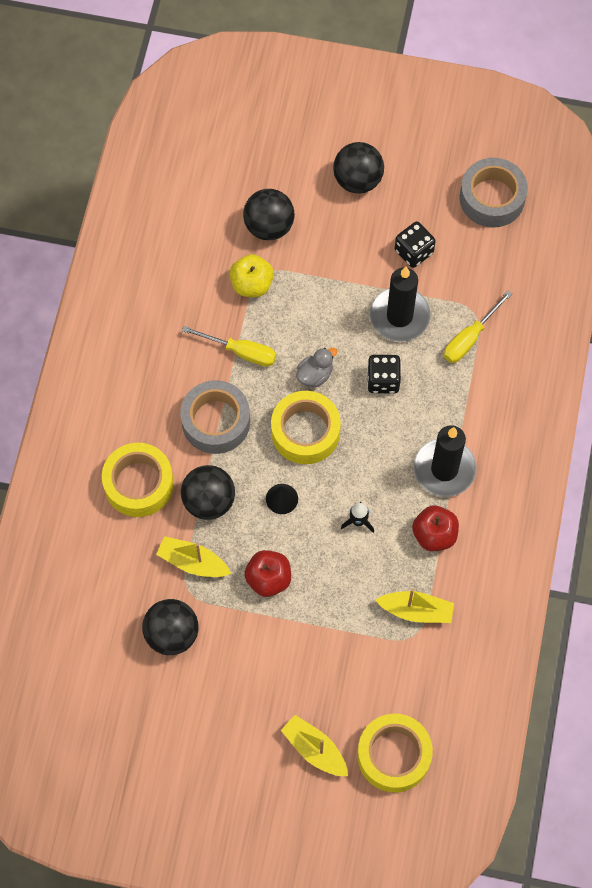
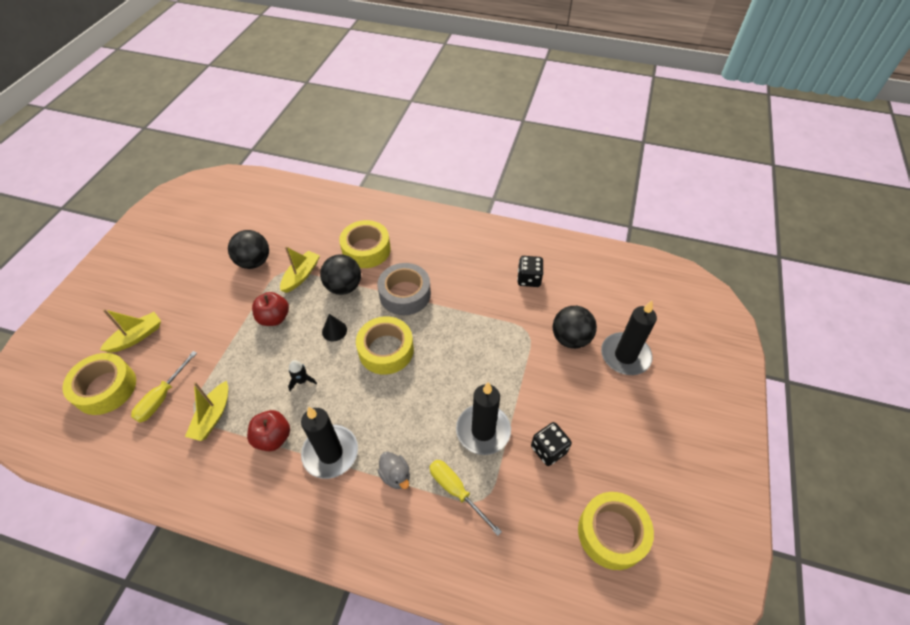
camera: 95 degrees right, 15 degrees down
(240, 352) = (460, 313): yellow screwdriver -> yellow screwdriver (162, 397)
(251, 284) = (517, 323): yellow apple -> none
(288, 170) = (625, 356): none -> black candle
(315, 375) = (434, 361): grey duck -> grey duck (395, 475)
(357, 180) = (621, 409): black ball -> none
(383, 380) = (423, 411): black dice -> black dice (529, 279)
(492, 198) = (612, 533): grey tape -> yellow tape

